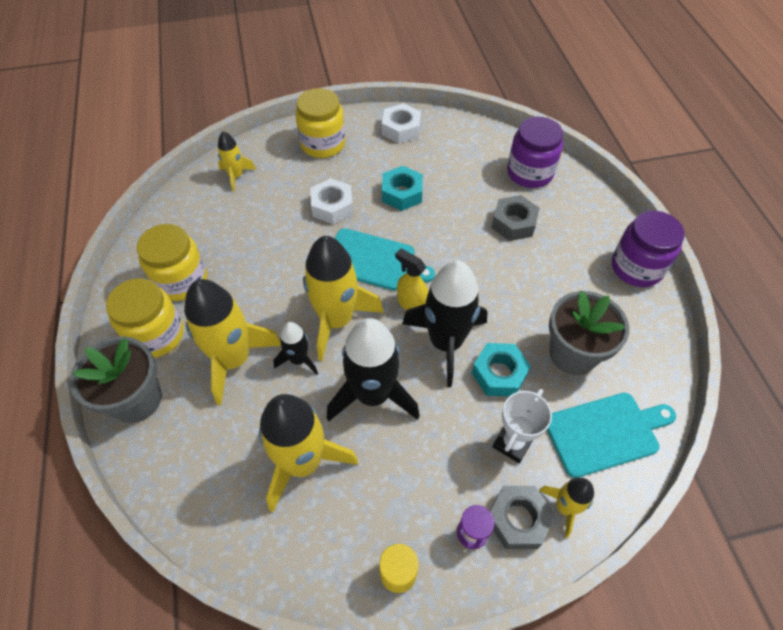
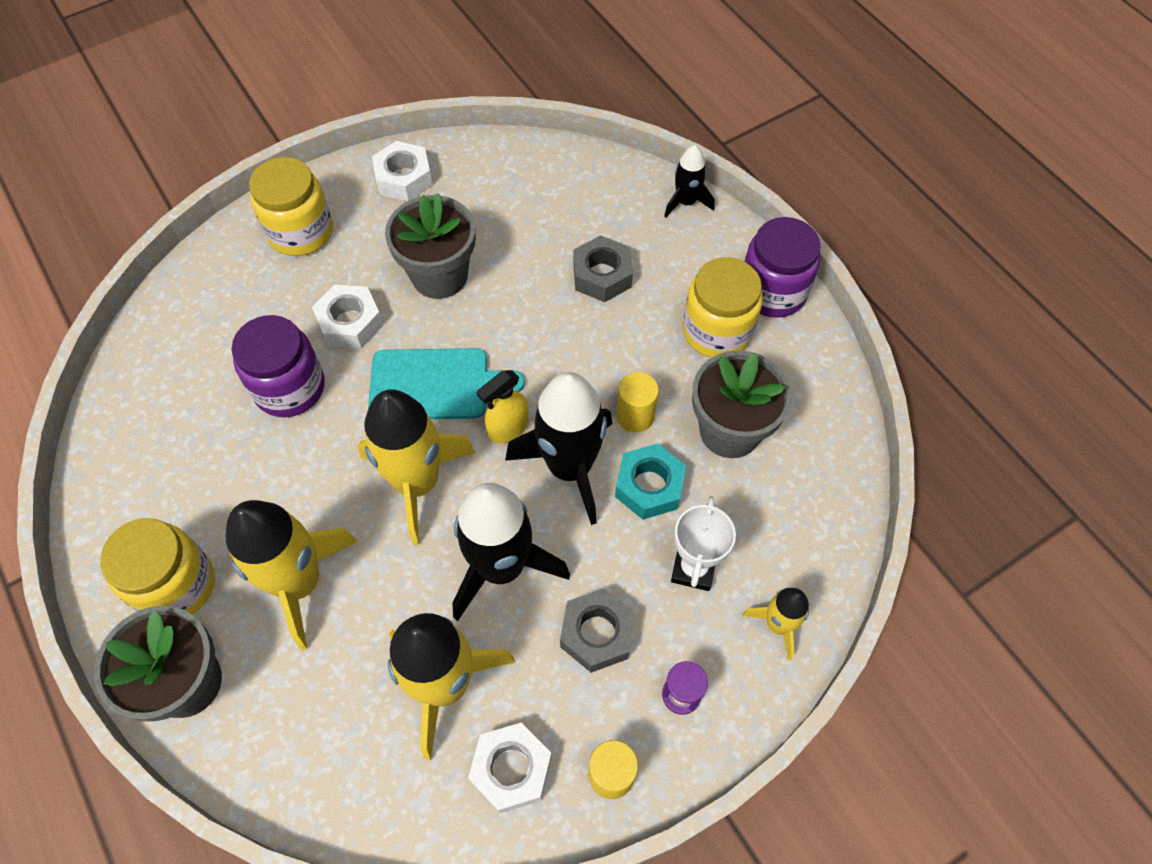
camera: 20 degrees left, 5 degrees up
(181, 281) = (178, 497): yellow jar -> yellow jar (717, 331)
(236, 176) = (193, 317): yellow rocket -> none
(298, 359) = (387, 553): black rocket -> black rocket (686, 202)
(327, 541) = (511, 769): none -> white nut
(402, 193) = (439, 275): turquoise nut -> grey flower pot
(411, 303) = (508, 428): yellow spray bottle -> yellow spray bottle turned 60 degrees counterclockwise
(505, 322) = (635, 416): none -> yellow cylinder
(518, 519) = (729, 659): grey nut -> grey nut (597, 633)
(529, 173) = (600, 196): purple jar -> purple jar (289, 388)
(605, 433) = (797, 518): turquoise cutting board -> none

